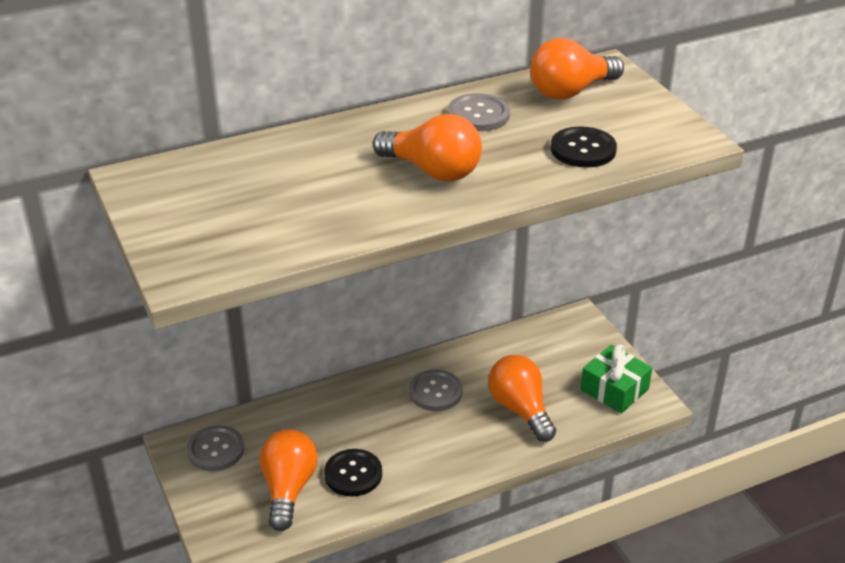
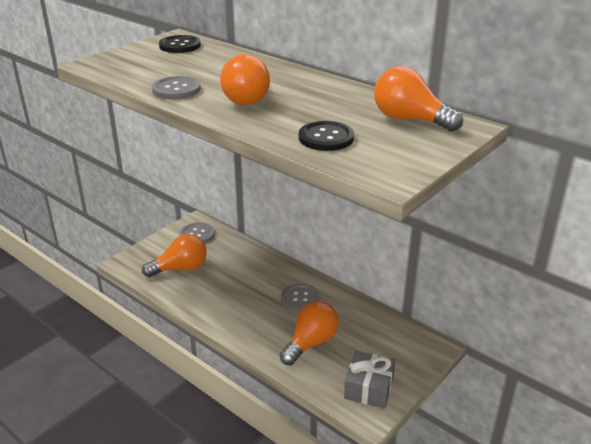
camera: 65 degrees right, 5 degrees down
(353, 474) = (205, 288): black button -> black button (180, 46)
(478, 115) = (336, 97): grey button -> grey button (176, 89)
(614, 389) = (369, 388): green gift -> grey gift

